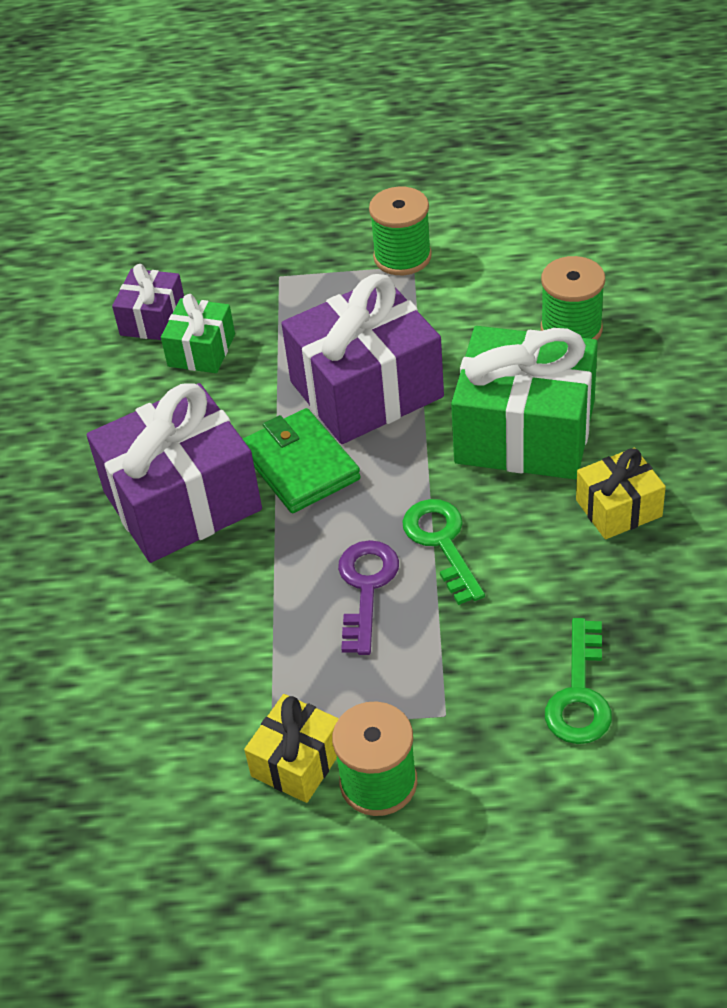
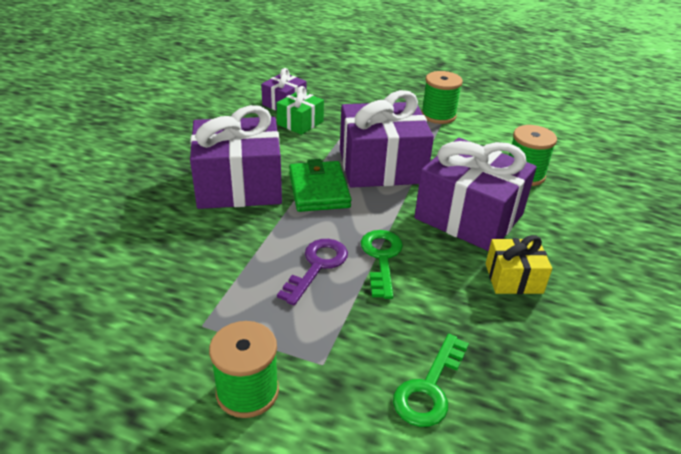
camera: 15 degrees right, 10 degrees down
(297, 761) = (202, 354): yellow gift -> none
(525, 432) = (469, 216): green gift -> purple gift

